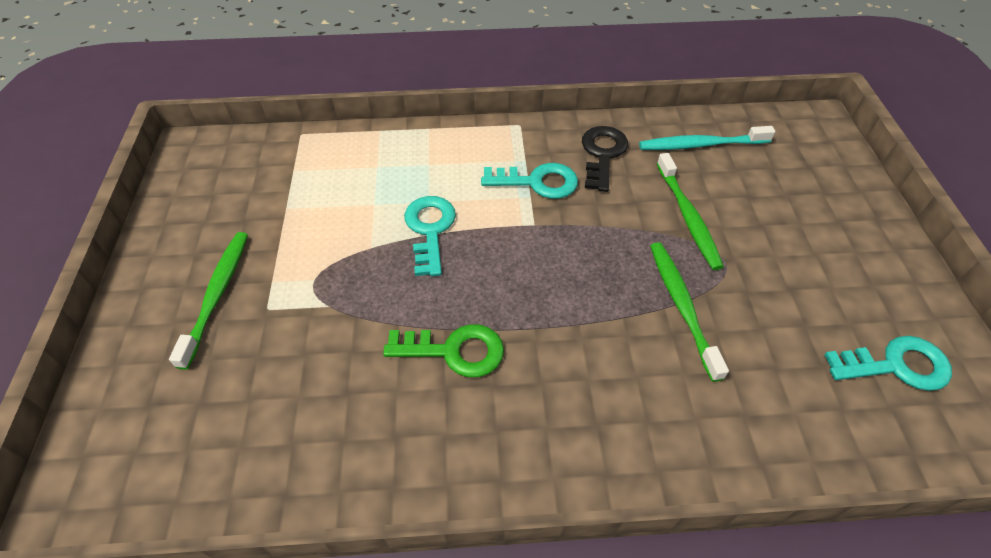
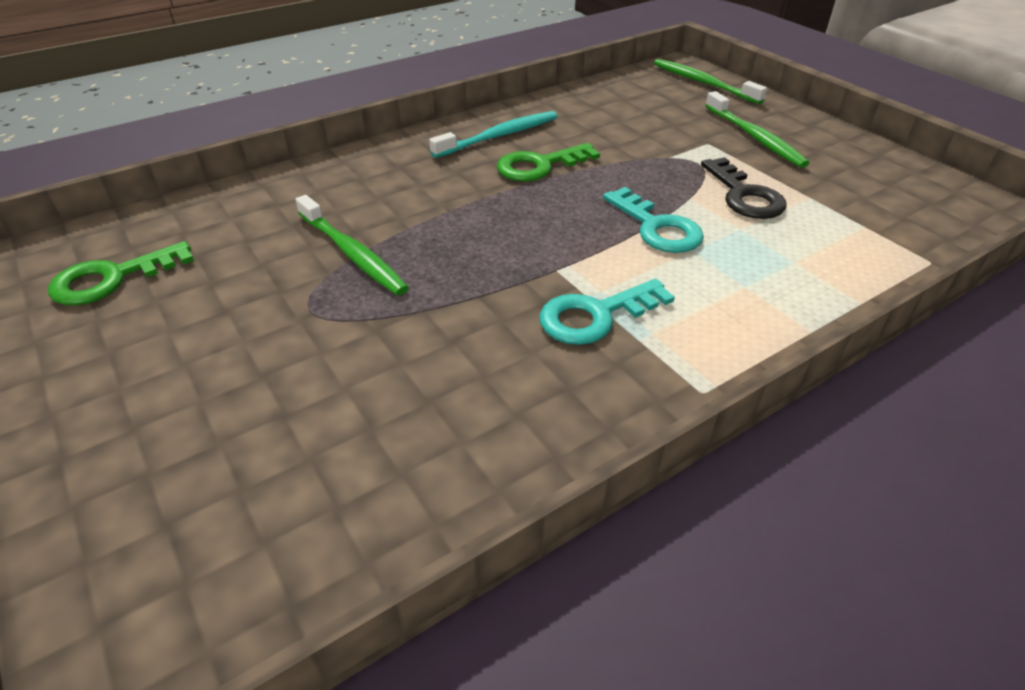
camera: 150 degrees right, 10 degrees down
(602, 154) = (540, 392): black key -> black key (744, 195)
(688, 217) = (372, 346): green toothbrush -> green toothbrush (703, 83)
(701, 145) = (385, 484): turquoise toothbrush -> turquoise toothbrush (499, 136)
(896, 365) = (112, 278): turquoise key -> green key

